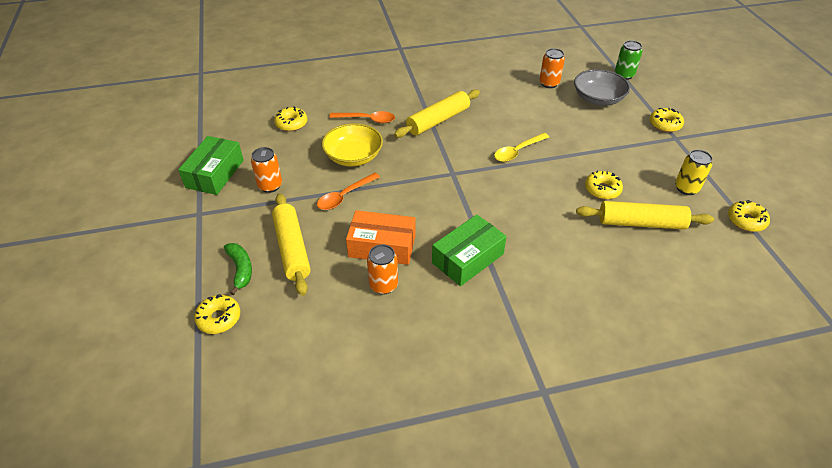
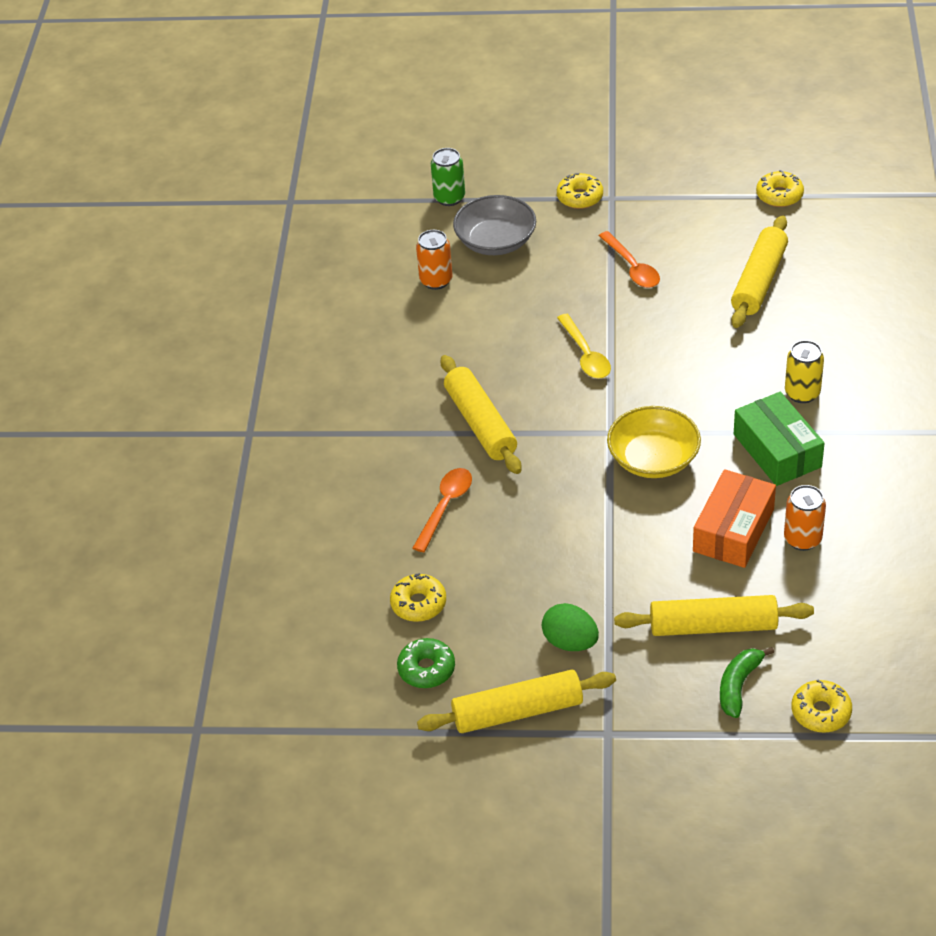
camera: 70 degrees left, 0 degrees up
(215, 174) = (517, 711): green box -> yellow rolling pin
(241, 269) = (738, 685): green banana -> green banana turned 60 degrees counterclockwise
(244, 135) = (426, 669): none -> green donut
(270, 186) = (570, 642): orange can -> green egg
(344, 196) = (622, 557): orange spoon -> orange spoon (632, 267)
(353, 156) = (533, 535): yellow bowl -> yellow bowl (653, 459)
(602, 189) = (689, 296): yellow donut -> none
(686, 188) = (710, 222): yellow can -> yellow can (802, 393)

